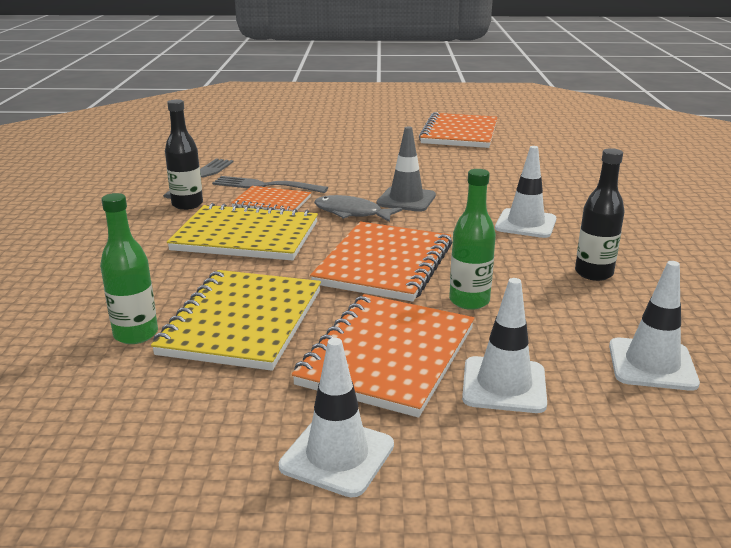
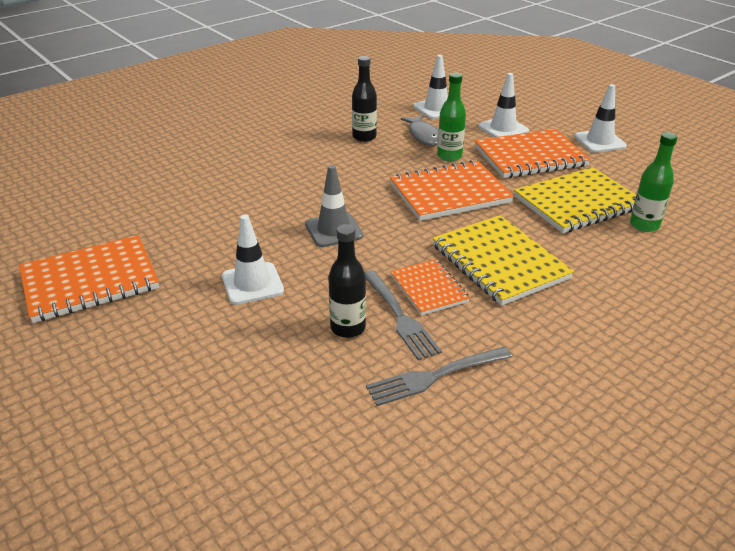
camera: 130 degrees left, 10 degrees up
(187, 204) = (500, 332): black bottle -> black bottle (348, 328)
(351, 213) = (393, 241): grey fish -> grey fish (423, 135)
(525, 224) = (318, 172): white traffic cone -> white traffic cone (252, 284)

